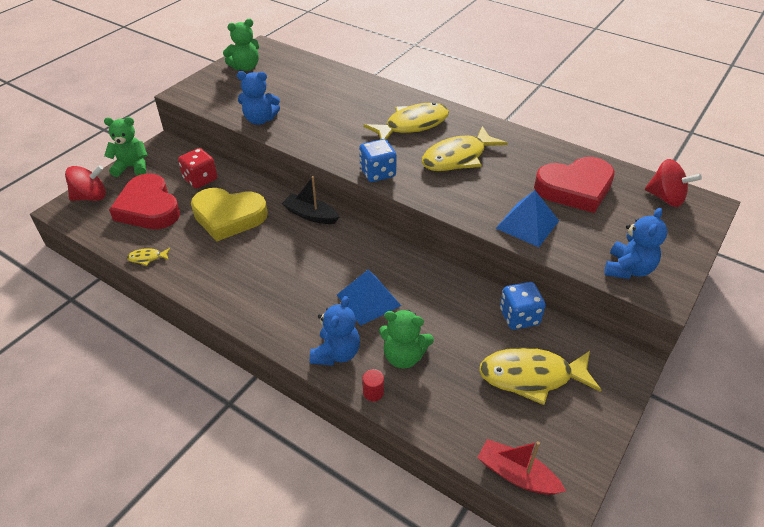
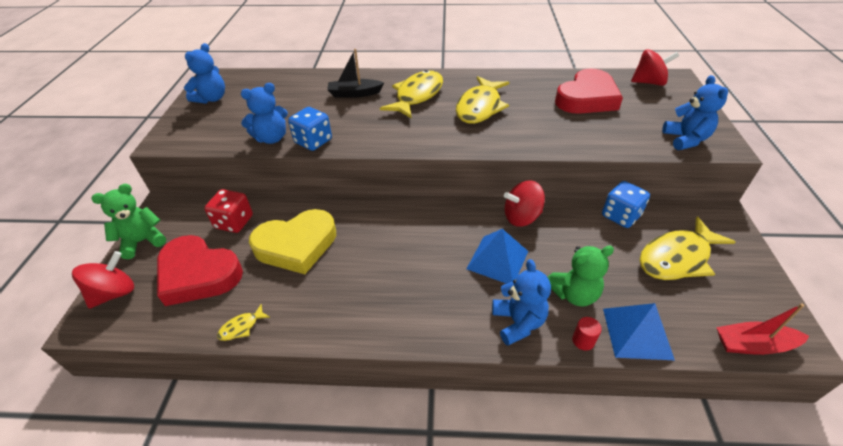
camera: 30 degrees left, 0 degrees up
(245, 67) = (212, 99): green teddy bear -> blue teddy bear
(311, 215) = (376, 209): black boat -> black boat (354, 94)
(377, 173) = (429, 143): blue dice -> blue dice (313, 141)
(425, 276) = (521, 217): none -> red spinning top
(527, 224) = (585, 136): blue pyramid -> blue pyramid (637, 333)

